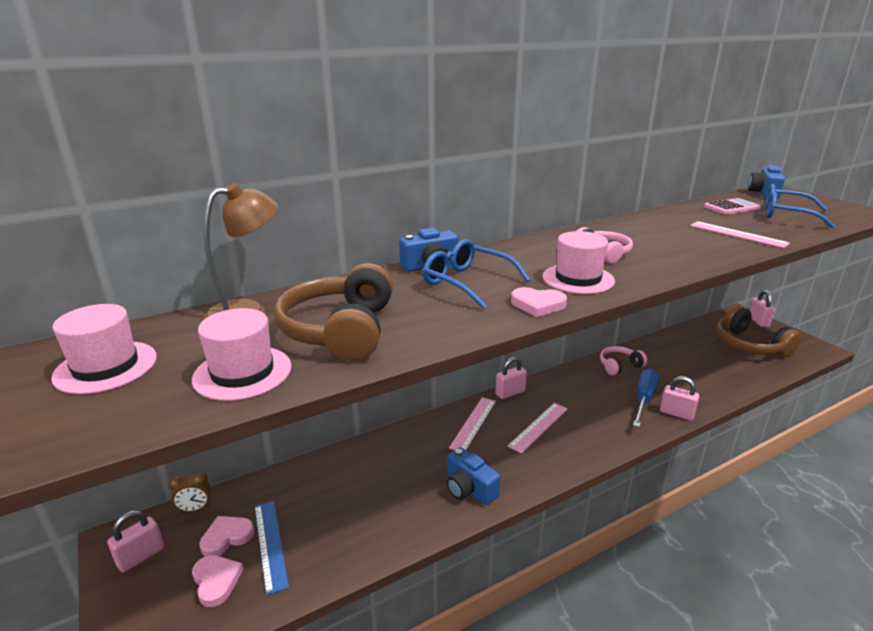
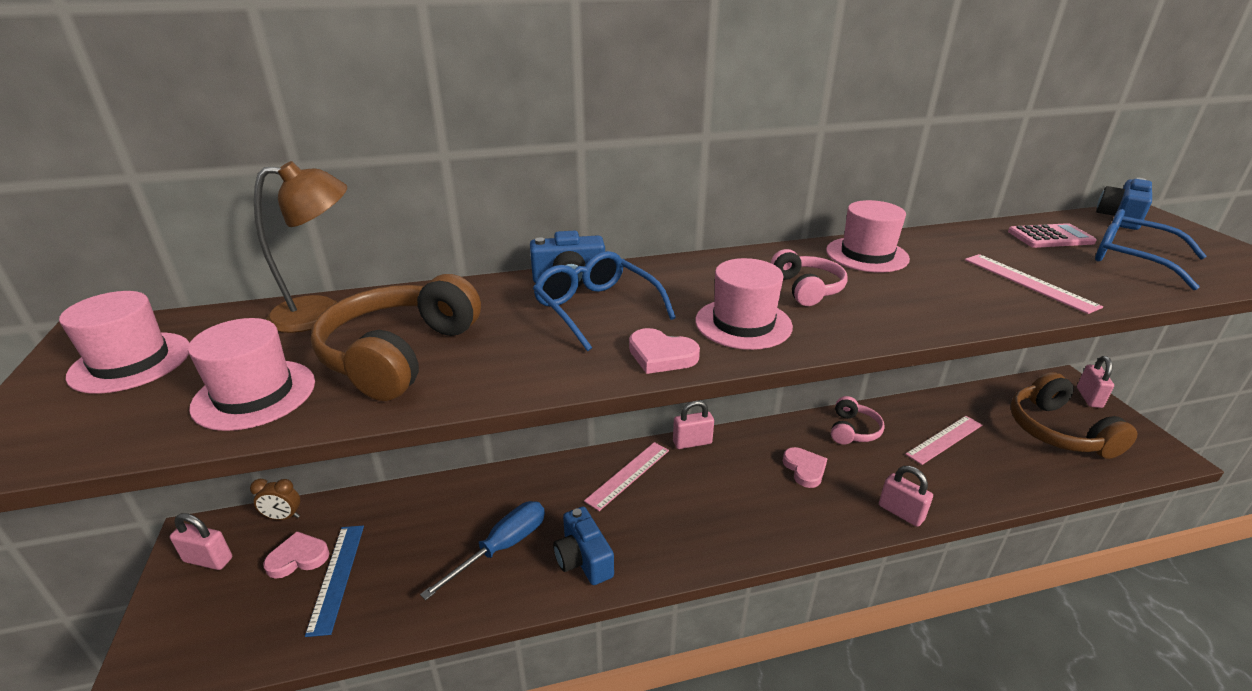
camera: 15 degrees right, 5 degrees up
(141, 556) = (208, 560): pink padlock -> pink padlock turned 45 degrees clockwise
(216, 581) = (265, 607): pink heart -> pink heart (804, 469)
(538, 427) = (706, 495): pink ruler -> pink ruler (944, 439)
(619, 366) = (853, 430): pink headphones -> pink headphones turned 120 degrees clockwise
(626, 229) = (867, 255): none -> pink hat
(644, 399) = (865, 483): blue screwdriver -> blue screwdriver (502, 548)

